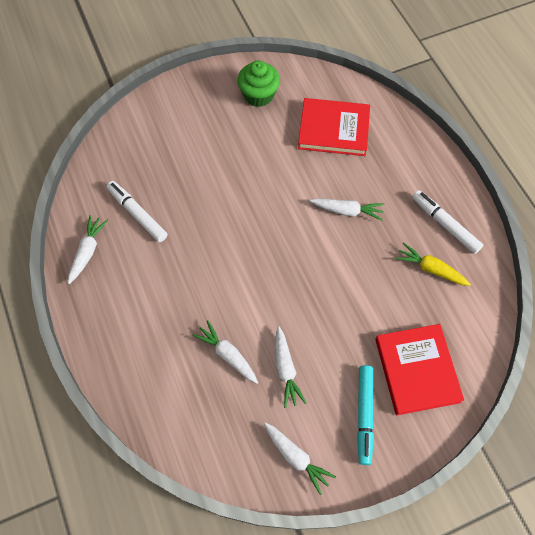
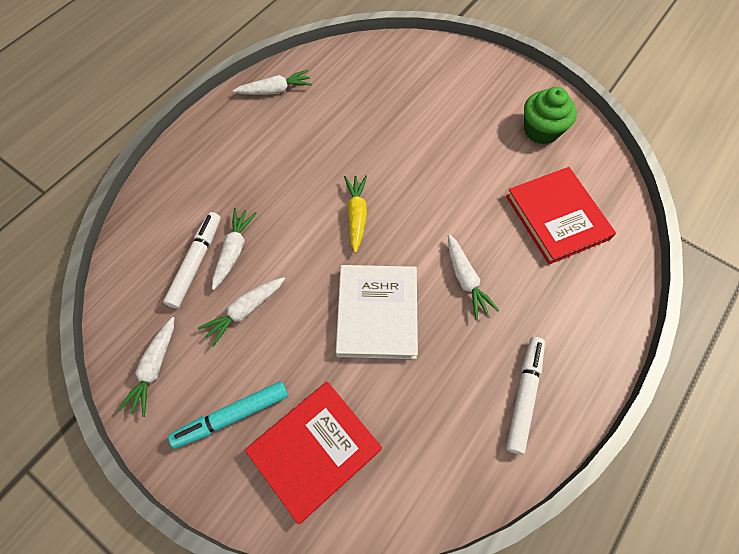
camera: 60 degrees right, 0 degrees up
(137, 214) = (336, 105): white marker -> white marker (196, 262)
(340, 280) = (377, 313): none -> white book
(431, 269) = (453, 406): yellow carrot -> yellow carrot (356, 215)

